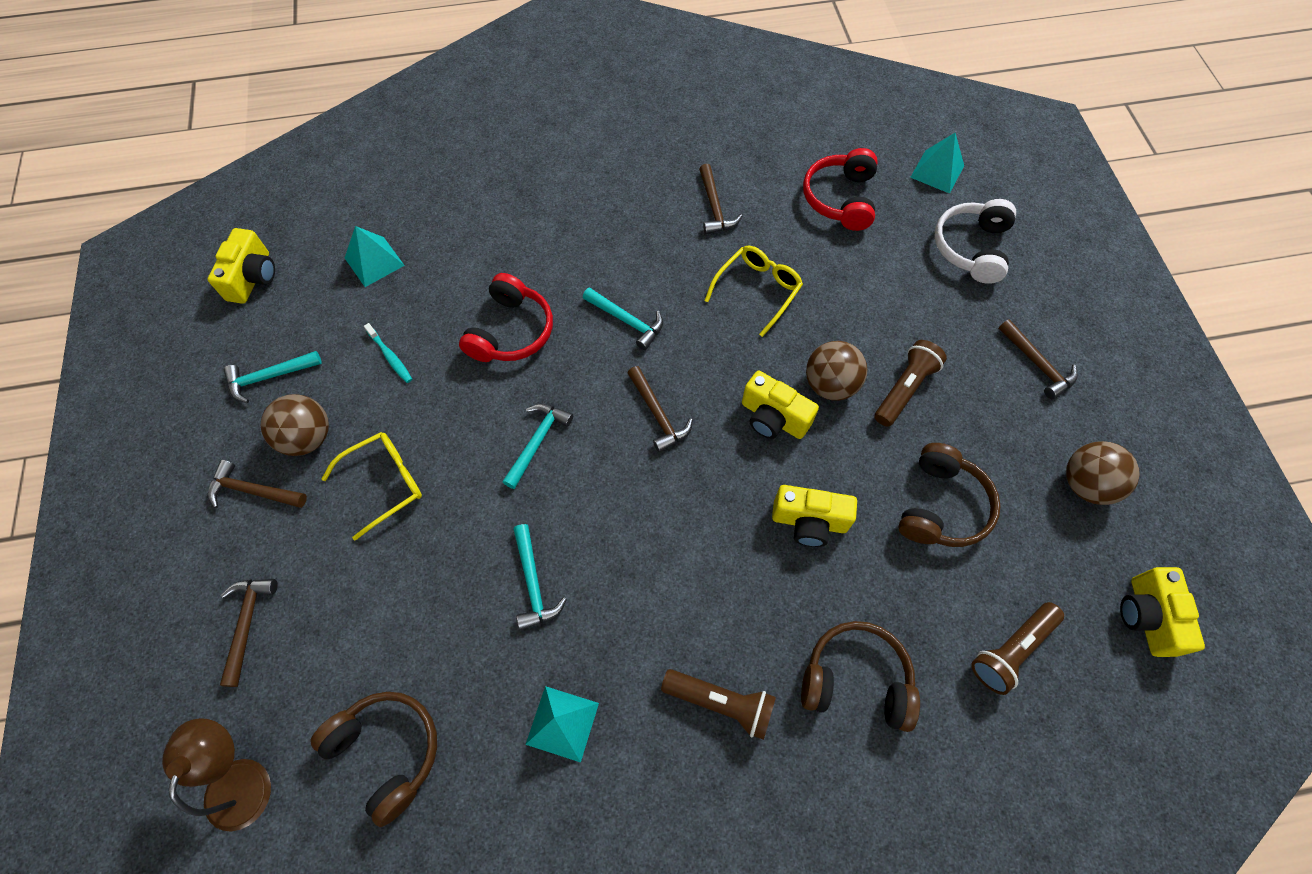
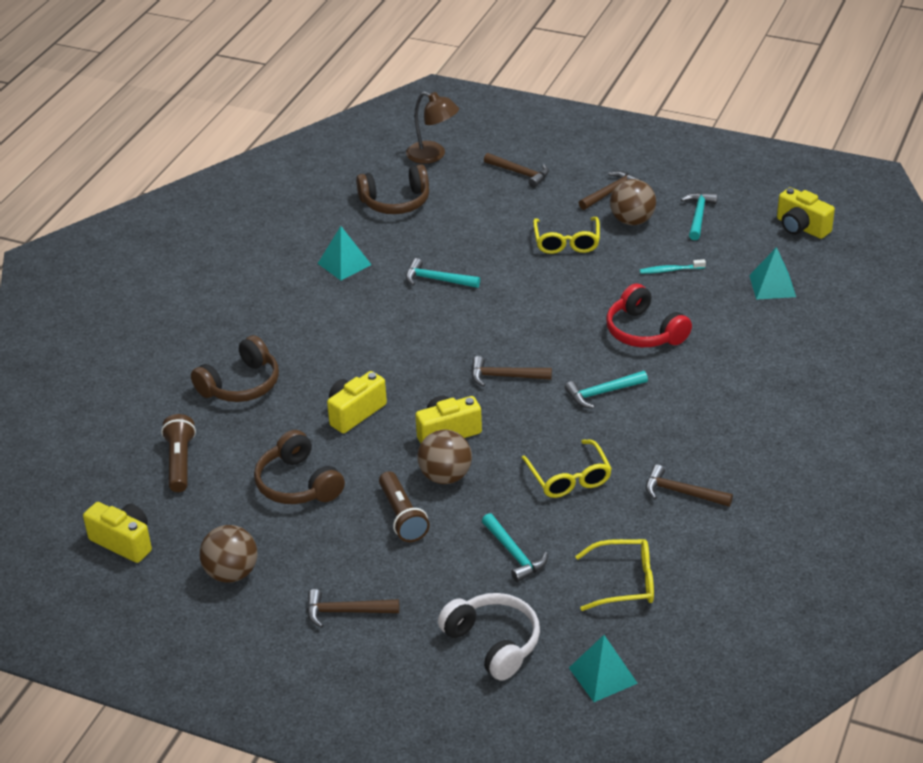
camera: 125 degrees right, 25 degrees down
(537, 442) = (536, 313): turquoise hammer -> turquoise hammer (514, 554)
(721, 703) = (289, 325): brown flashlight -> none
(840, 199) = (625, 582): red headphones -> yellow glasses

